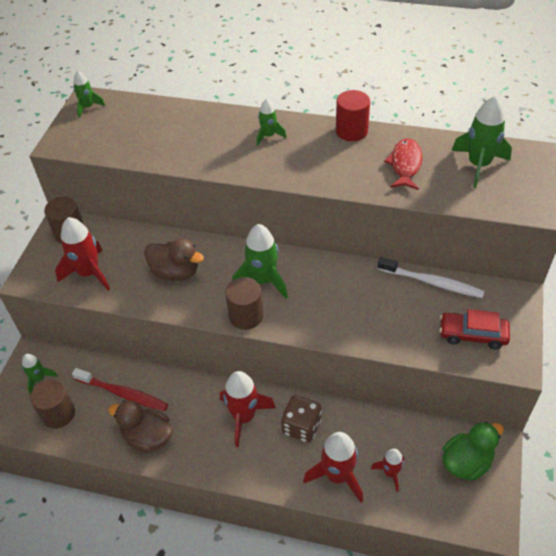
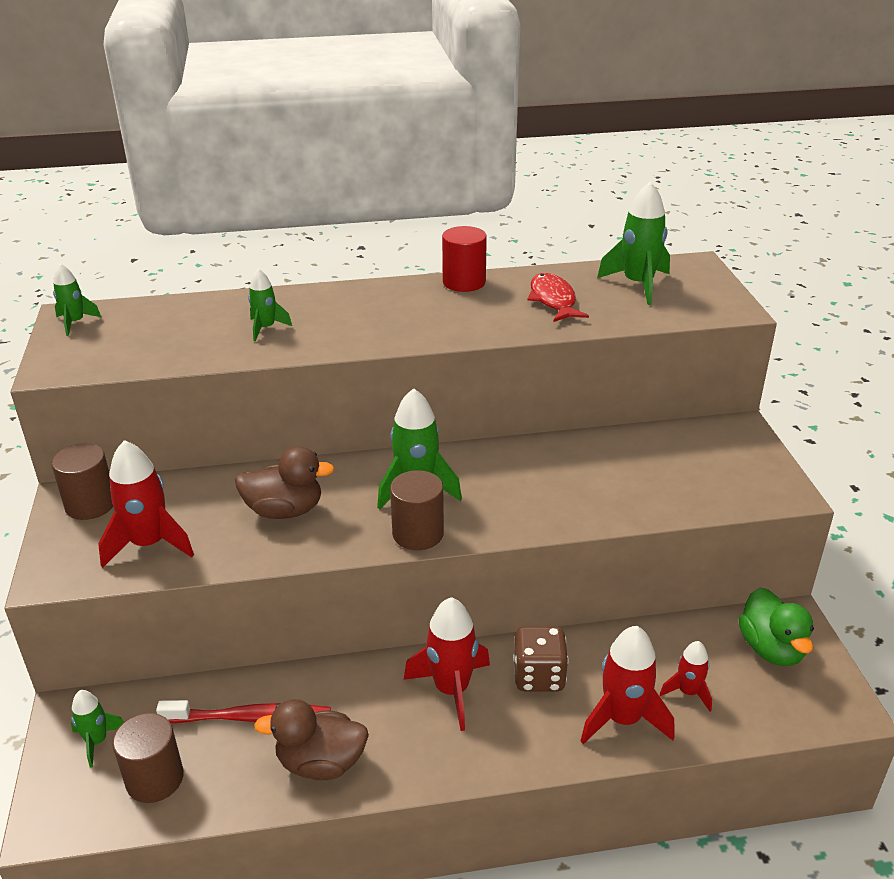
camera: 25 degrees left, 15 degrees down
(269, 136) = (360, 305): green rocket -> green rocket (266, 328)
(432, 282) = (633, 439): white toothbrush -> none
(466, 462) = (771, 649): green duck -> green duck turned 135 degrees clockwise
(472, 334) = (717, 478): red car -> none

